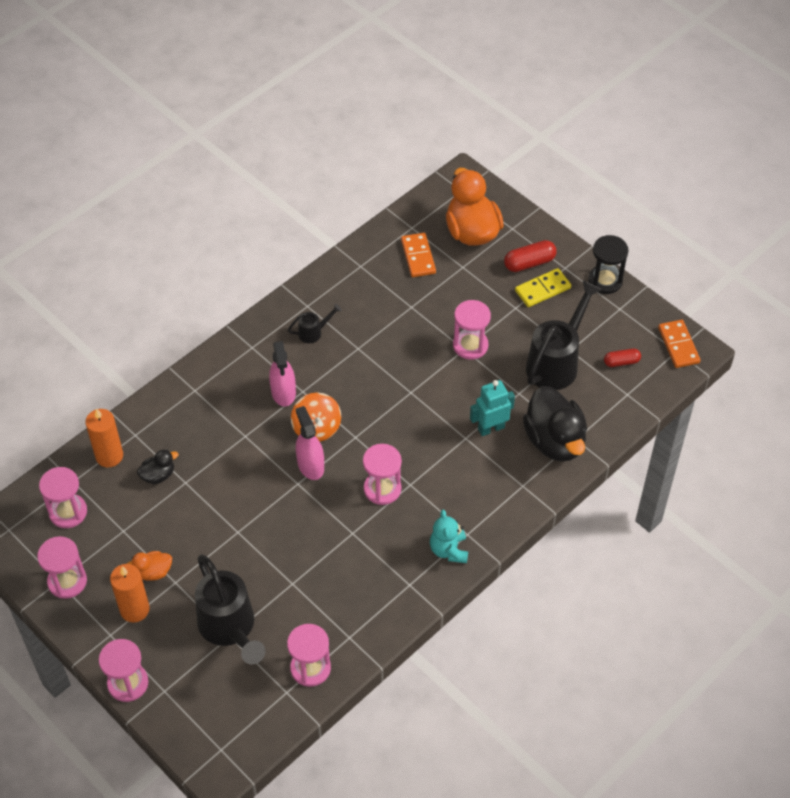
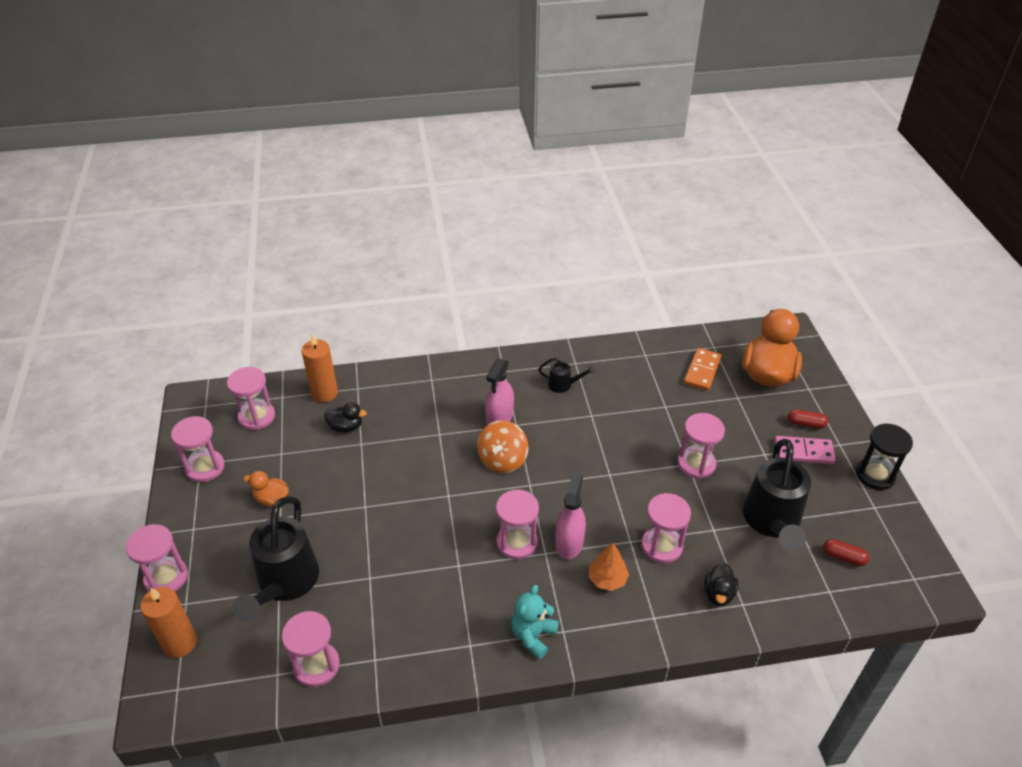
camera: 35 degrees right, 10 degrees down
(134, 609) = (230, 520): orange candle -> orange candle (180, 643)
(310, 465) = (472, 486): pink spray bottle -> pink spray bottle (569, 543)
(470, 477) = (607, 579): none -> orange tree
(491, 428) = (661, 546): turquoise robot -> pink hourglass
(529, 263) = (805, 424): red capsule -> red capsule, size x0.66
(542, 289) = (803, 452): yellow domino -> pink domino
(555, 441) = (718, 594): black duck -> black duck, size x0.47
(556, 362) = (772, 522): black watering can -> black watering can turned 120 degrees clockwise
(678, 345) = (920, 574): orange domino -> none

